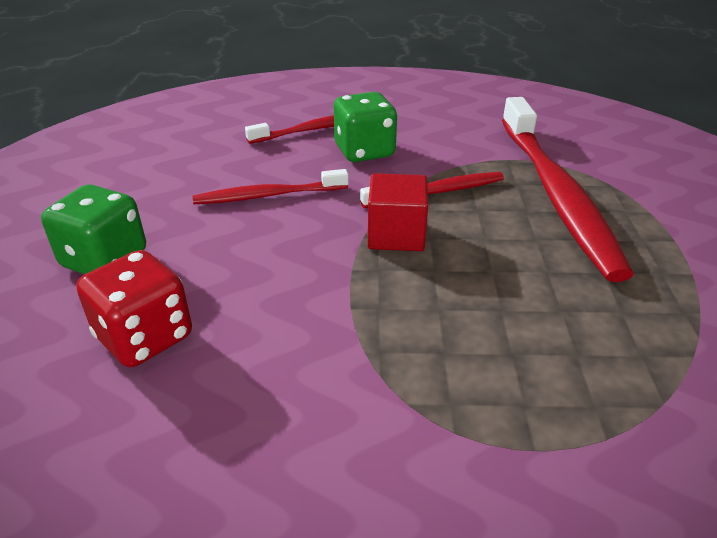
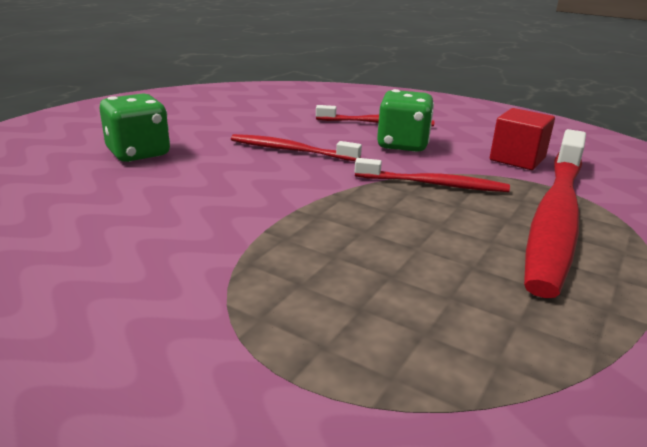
camera: 30 degrees right, 10 degrees down
(145, 337) = (106, 198): red dice -> none
(396, 235) = (360, 200): red cube -> red cube (517, 159)

